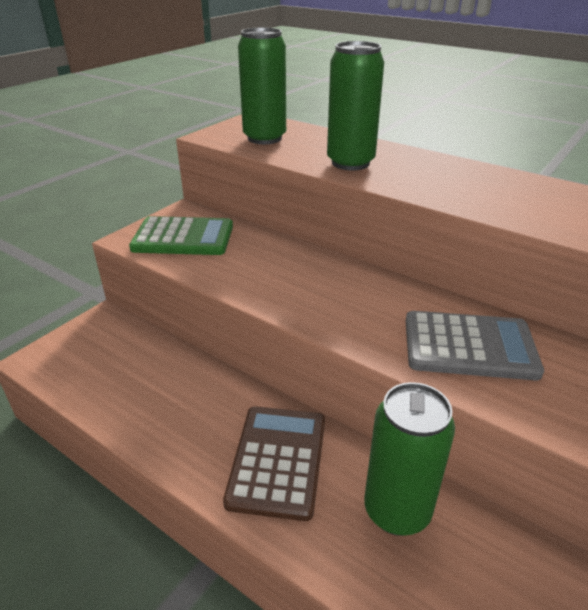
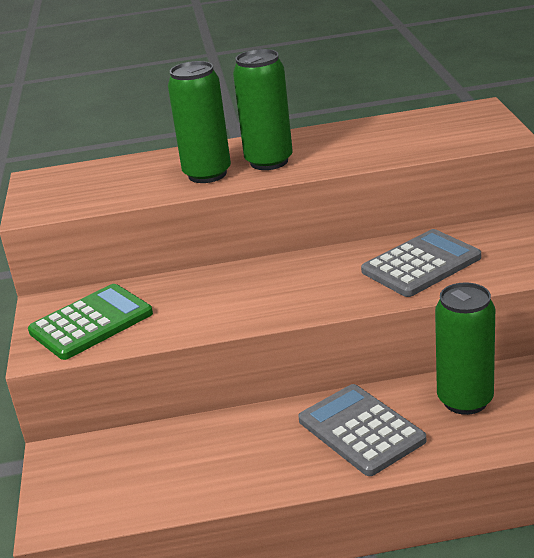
camera: 40 degrees left, 5 degrees down
(264, 138) = (90, 189): green can -> green can (269, 162)
(277, 461) = (361, 430): brown calculator -> grey calculator

